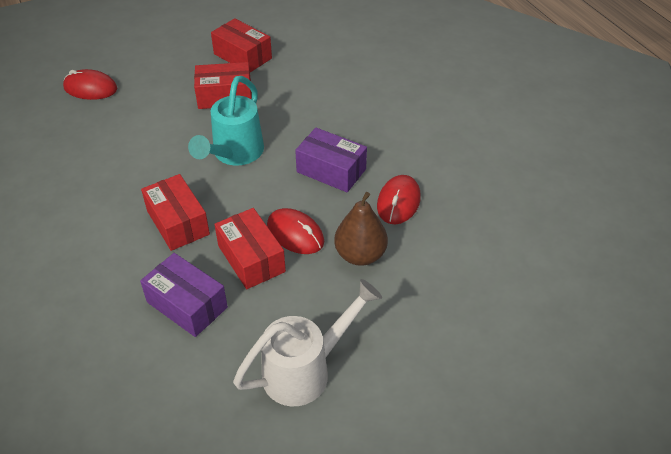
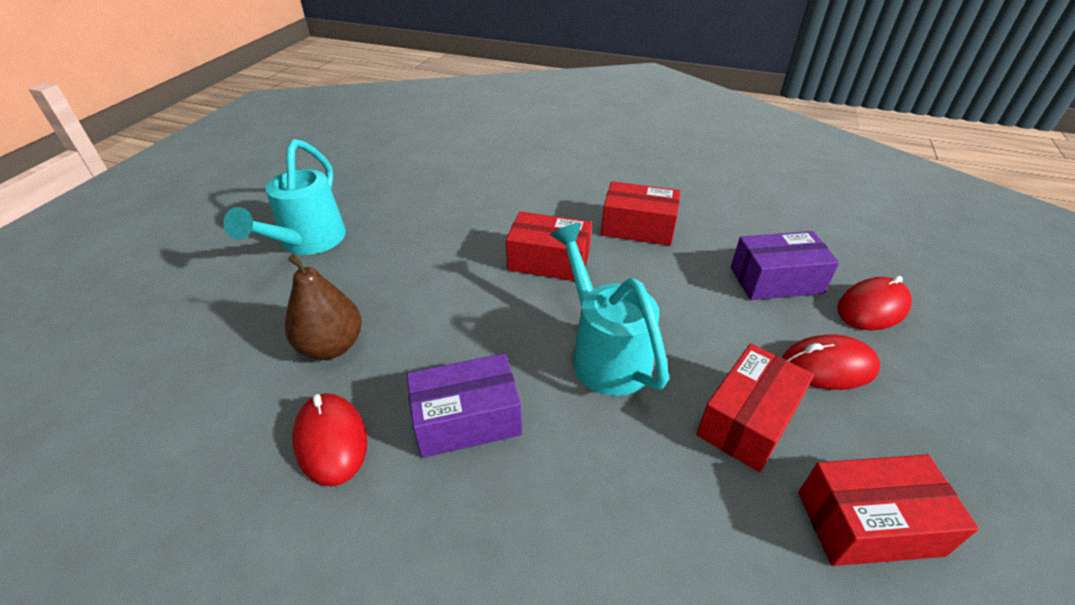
camera: 135 degrees right, 5 degrees down
(187, 304) = (453, 223): purple box -> purple box (776, 280)
(251, 258) = (443, 277): red box -> red box (638, 227)
(295, 234) = (426, 321): red mouse -> red mouse (828, 366)
(306, 370) = (307, 243): white watering can -> turquoise watering can

